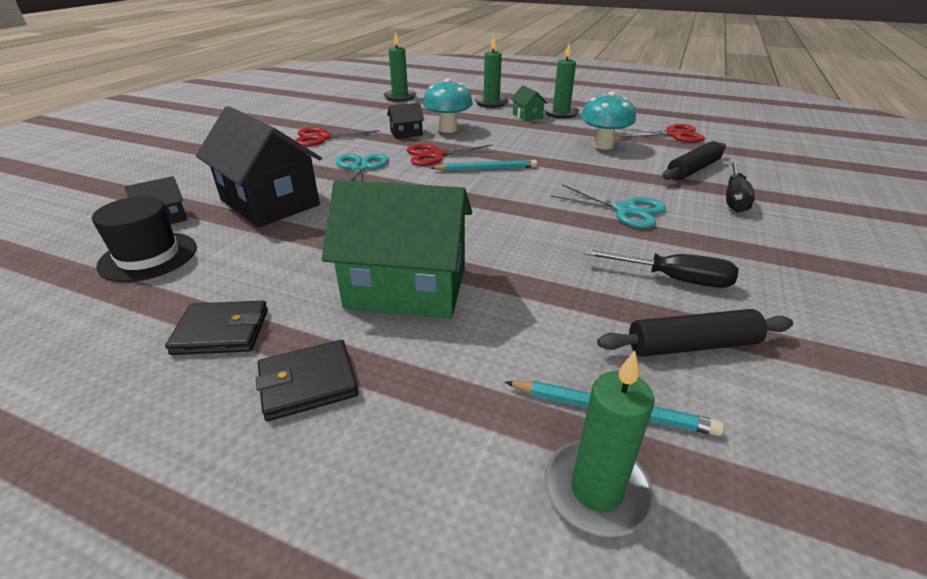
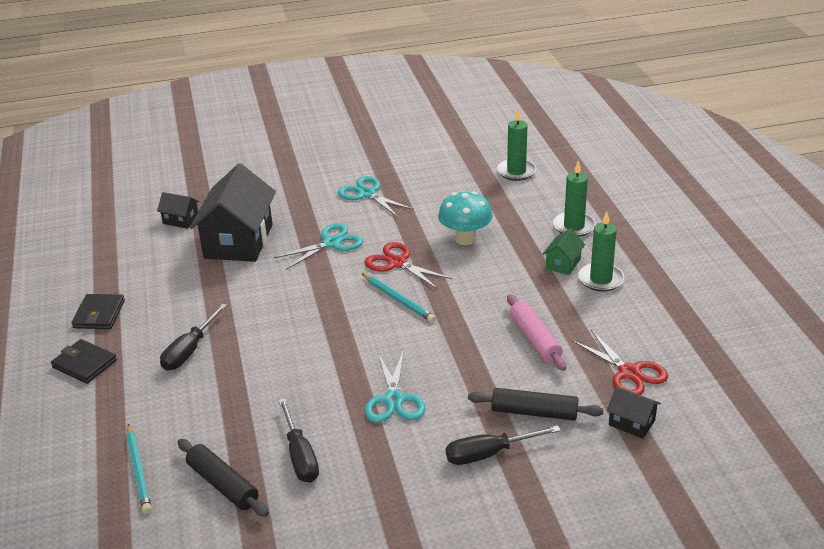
camera: 55 degrees right, 0 degrees up
(148, 256) = (139, 245): black hat -> none
(221, 331) = (99, 314): black wallet -> black wallet turned 45 degrees clockwise
(322, 138) = (367, 194): red scissors -> turquoise scissors
(406, 133) = (427, 224): black house -> black house (631, 423)
(407, 287) = (189, 350): green house -> black screwdriver
(596, 490) = (80, 483): green candle -> none
(603, 145) = (535, 339): turquoise mushroom -> pink rolling pin

